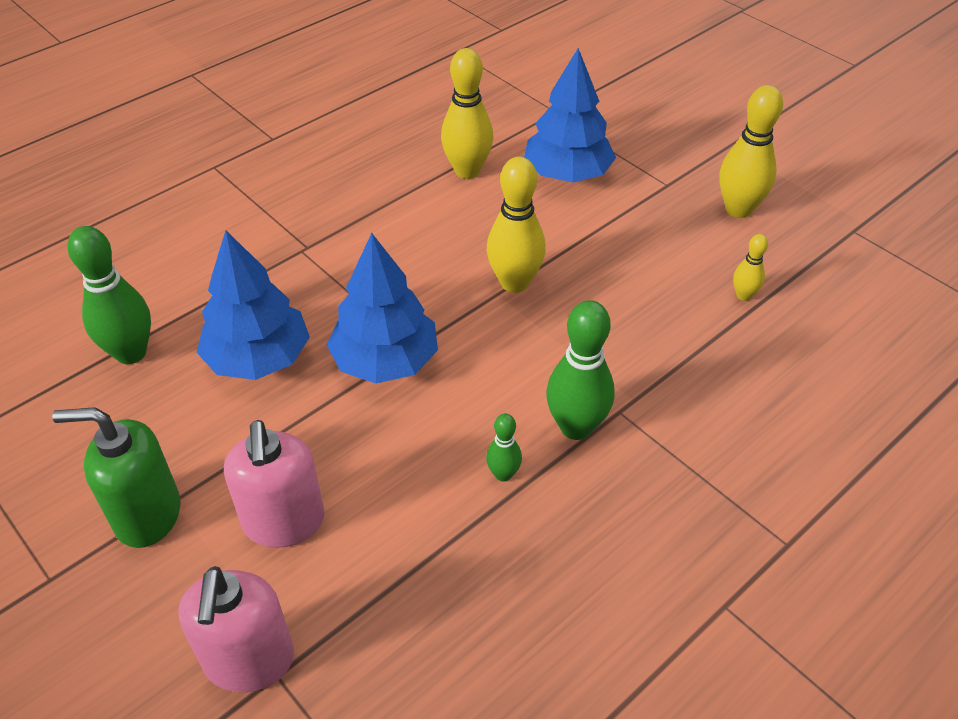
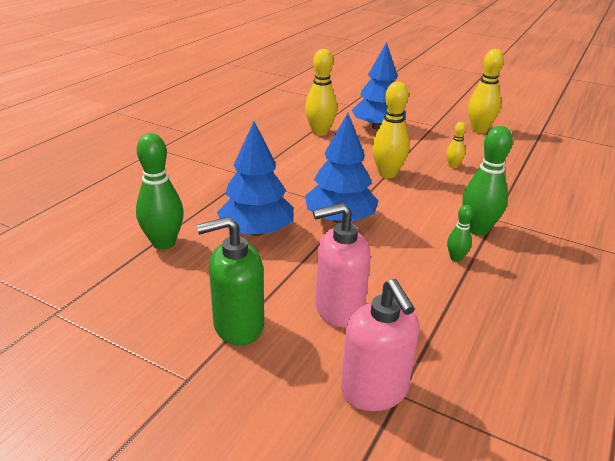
camera: 20 degrees left, 15 degrees down
(284, 522) = (338, 309): pink soap dispenser -> pink soap dispenser turned 105 degrees clockwise
(743, 295) = (513, 162): yellow bowling pin -> yellow bowling pin (453, 166)

